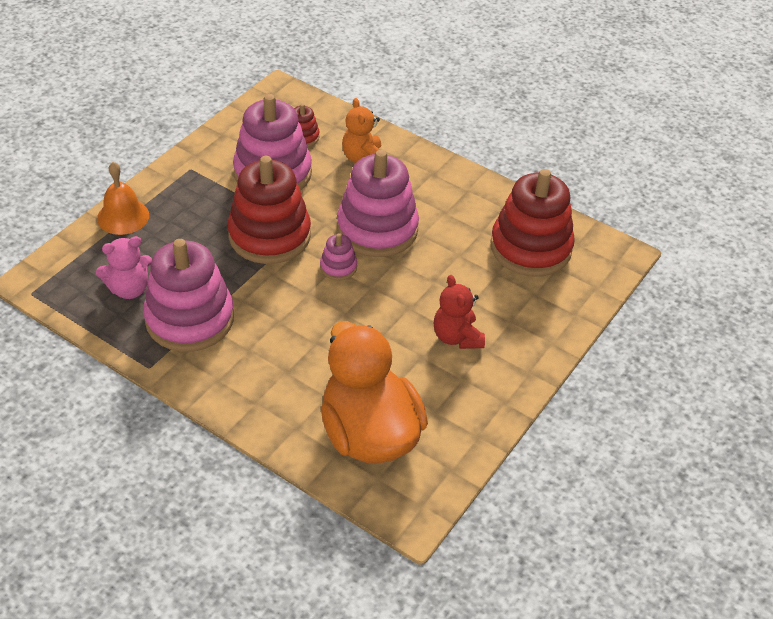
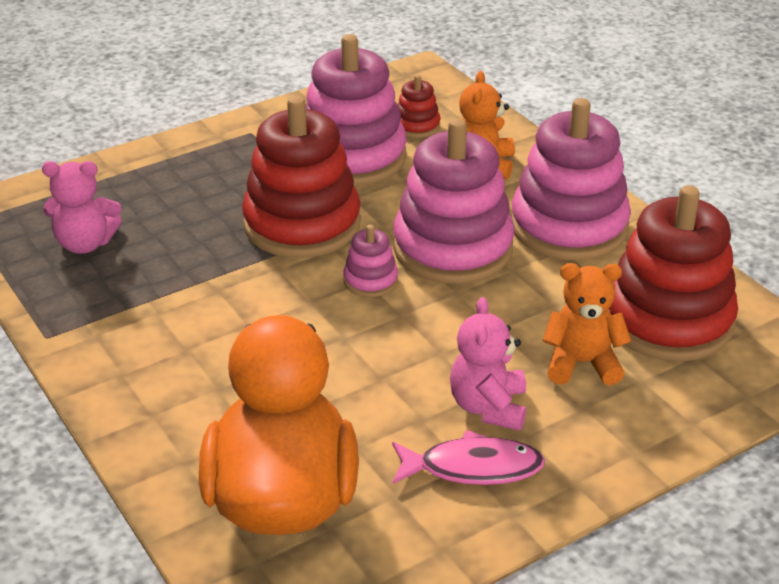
camera: 25 degrees right, 10 degrees down
(123, 216) = (134, 165): orange bell -> none
(190, 319) = (136, 294): pink stacking toy -> pink stacking toy (568, 227)
(457, 337) = (488, 407): red teddy bear -> pink teddy bear
(468, 380) = (473, 468): none -> pink fish
(495, 291) = (582, 363): none -> orange teddy bear

